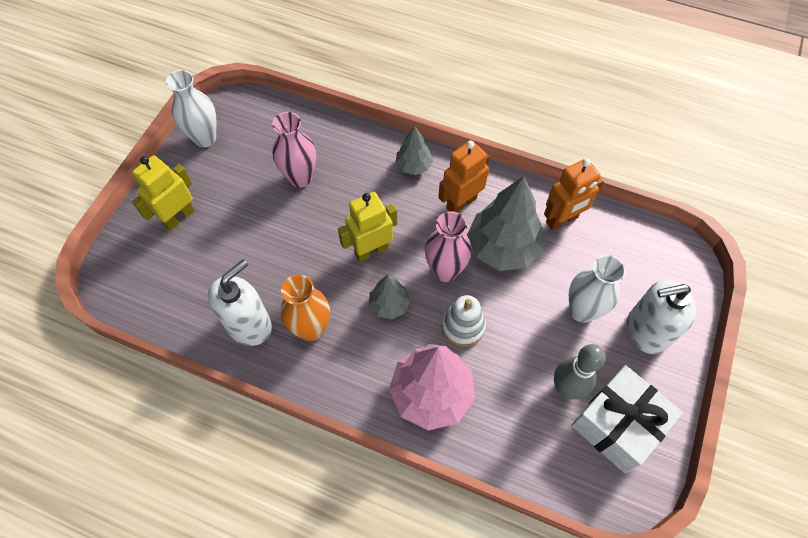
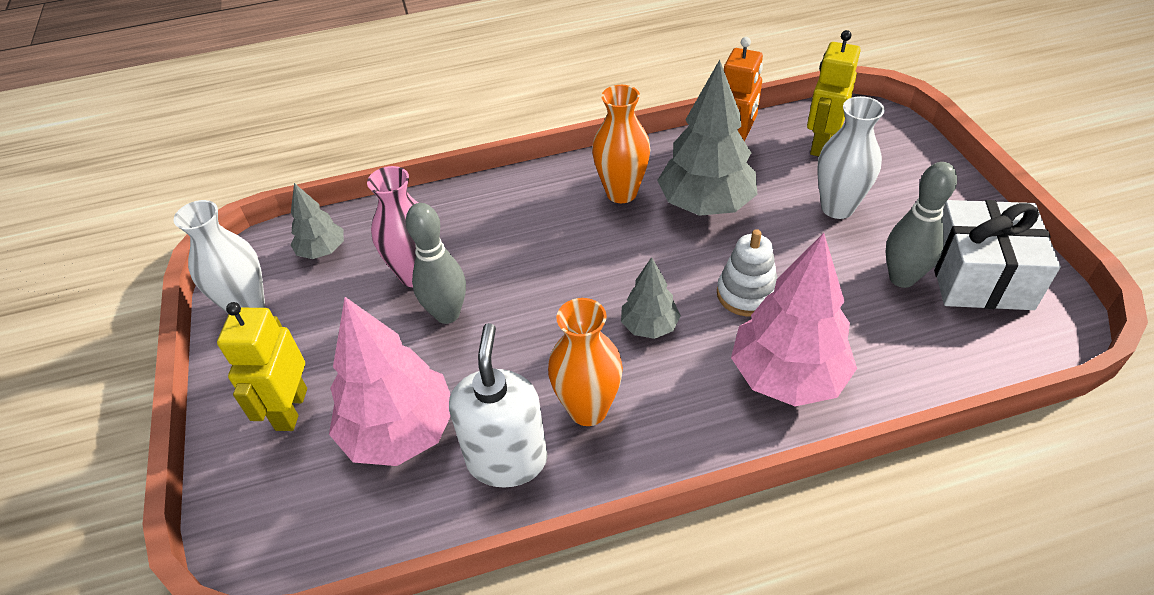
camera: 35 degrees left, 15 degrees down
(215, 269) = (400, 431): none -> pink tree
(294, 216) = (447, 314): none -> grey bowling pin
(371, 250) = (573, 290): yellow robot -> yellow robot (821, 144)
(413, 166) = (536, 191): grey tree -> grey tree (322, 251)
(445, 271) = (672, 258): pink vase -> none
(461, 203) = (621, 193): orange robot -> orange vase
(646, 331) = (908, 187): white soap dispenser -> none

